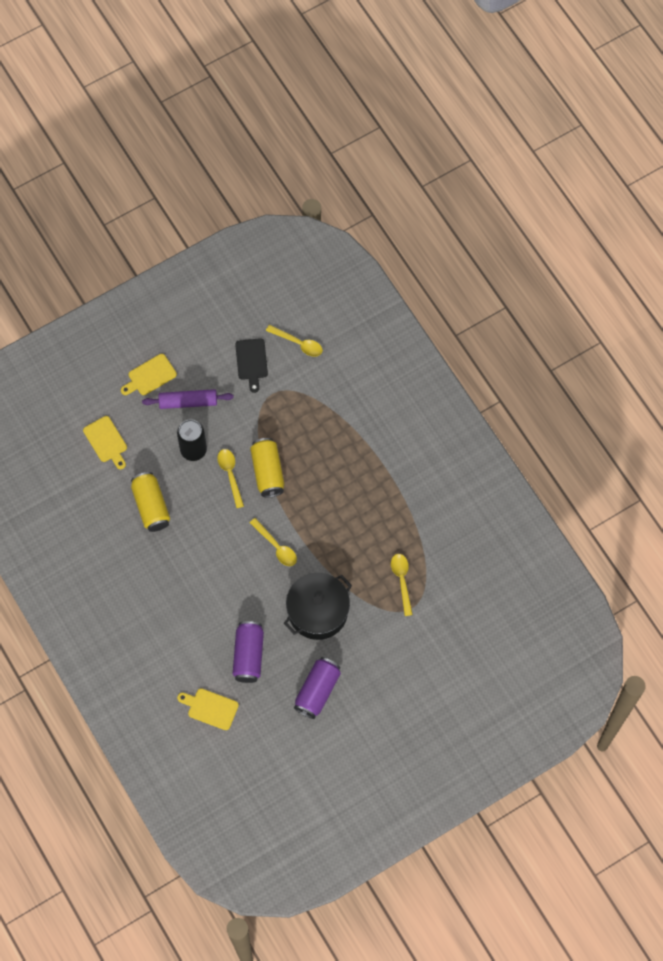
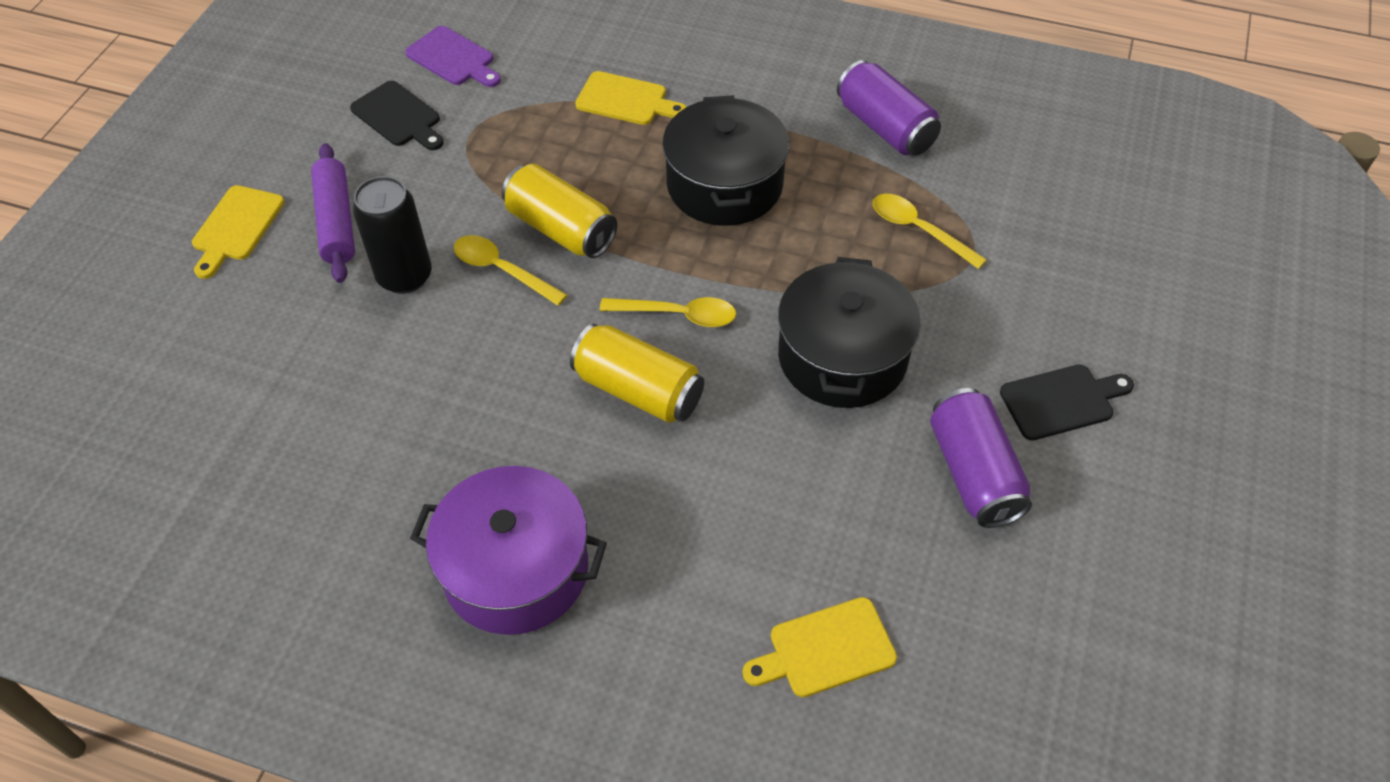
camera: 40 degrees left, 15 degrees down
(106, 441) = (228, 360): yellow cutting board -> yellow cutting board (626, 100)
(139, 603) = (516, 569): none -> purple pot
(151, 506) = (399, 401): yellow can -> yellow can (638, 390)
(188, 402) = (336, 221): purple rolling pin -> purple rolling pin turned 60 degrees counterclockwise
(248, 655) = (801, 506): purple can -> purple can (885, 127)
(298, 343) = (453, 58): yellow spoon -> purple cutting board
(348, 499) = (724, 185): none -> black pot
(376, 691) = (1061, 401): none -> black cutting board

